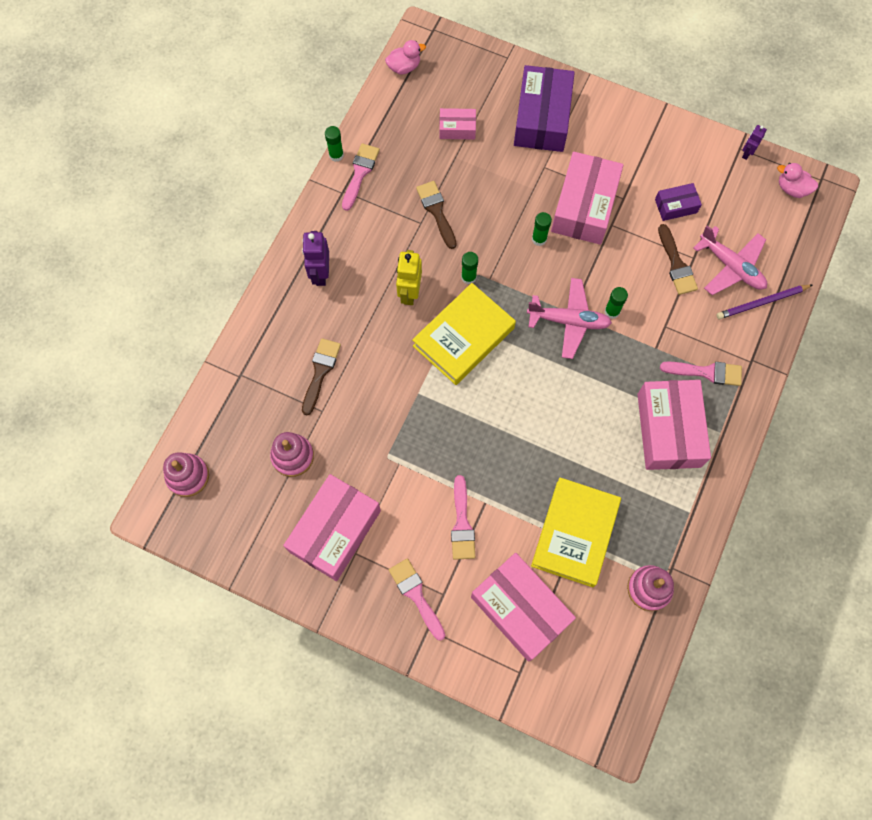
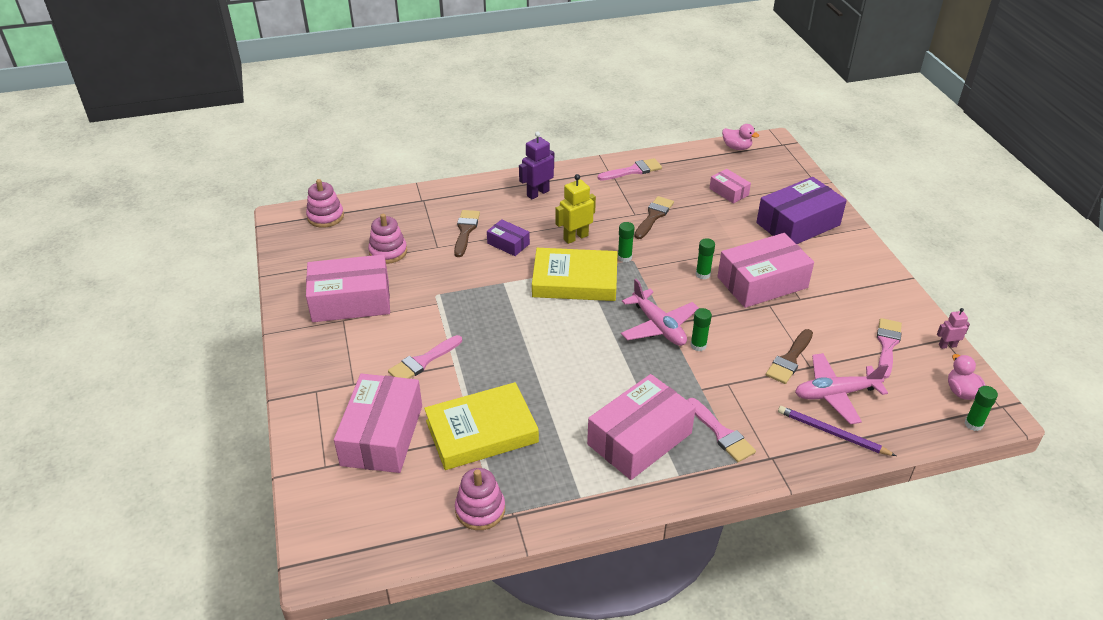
camera: 50 degrees right, 30 degrees down
(320, 372) = (465, 231): brown brush -> brown brush turned 60 degrees counterclockwise
(336, 155) = (631, 155): green glue stick -> green glue stick (973, 424)
(416, 595) = (338, 369): pink brush -> pink brush (887, 345)
(676, 206) = (837, 331): purple box -> purple box (508, 244)
(731, 266) = (835, 394): pink plane -> pink plane turned 75 degrees clockwise
(747, 153) = (947, 345): purple robot -> pink robot

